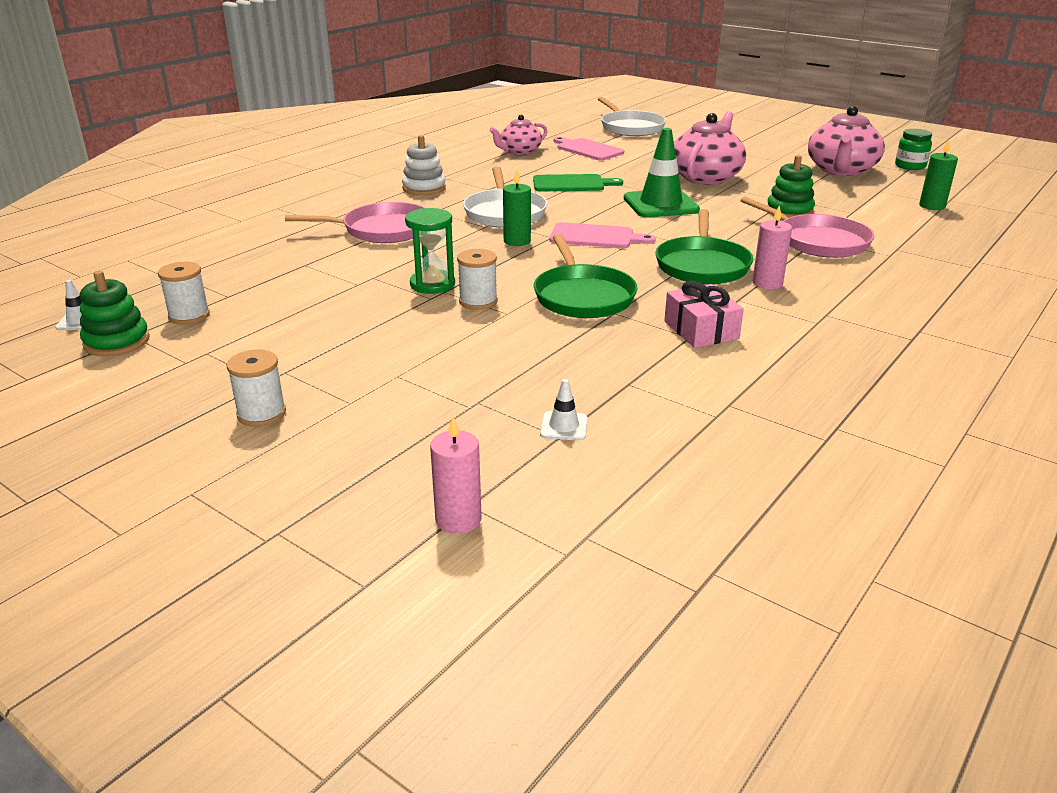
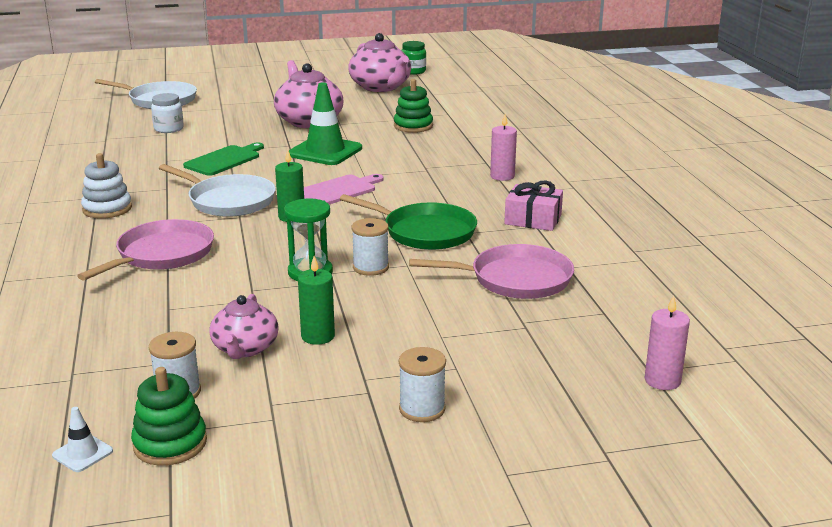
camera: 50 degrees left, 5 degrees down
(519, 151) = (113, 149): pink teapot -> pink teapot (245, 348)
(564, 426) = (594, 307): white traffic cone -> none
(588, 149) = (169, 129): pink cutting board -> white jar
(702, 265) = (445, 181): green pan -> none
(818, 241) = (471, 139): pink pan -> pink pan (515, 279)
(932, 206) = (479, 94): green candle -> green candle (318, 336)

